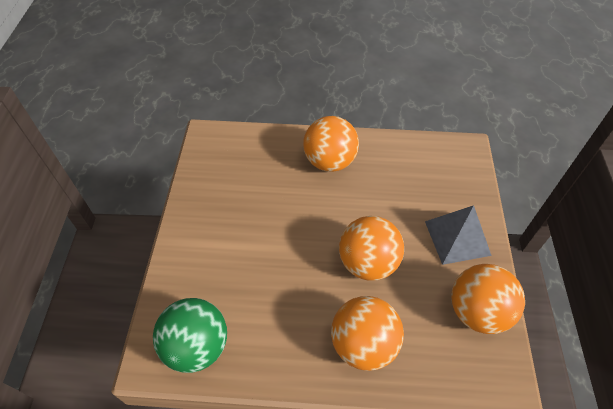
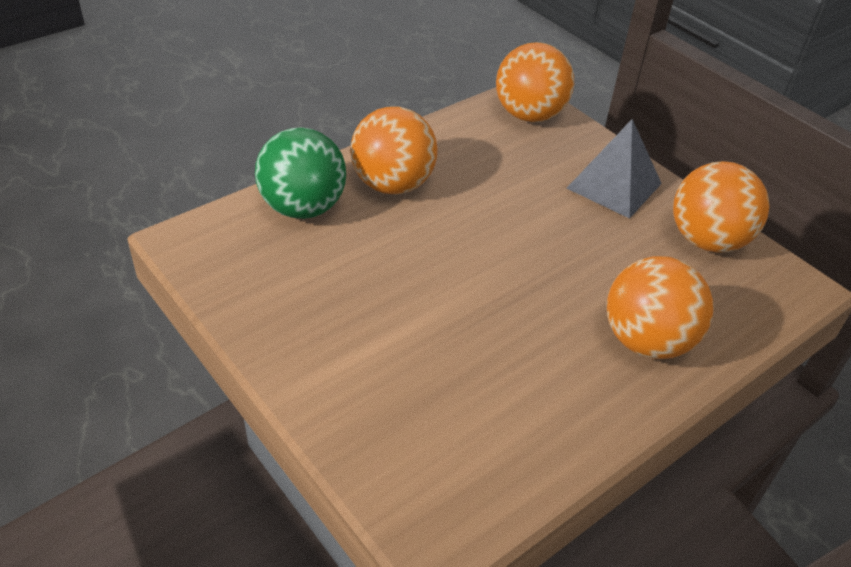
camera: 45 degrees left, 10 degrees down
(197, 346) = (476, 478): green ball -> green ball (303, 208)
(368, 263) = (558, 262): orange ball -> orange ball (529, 115)

